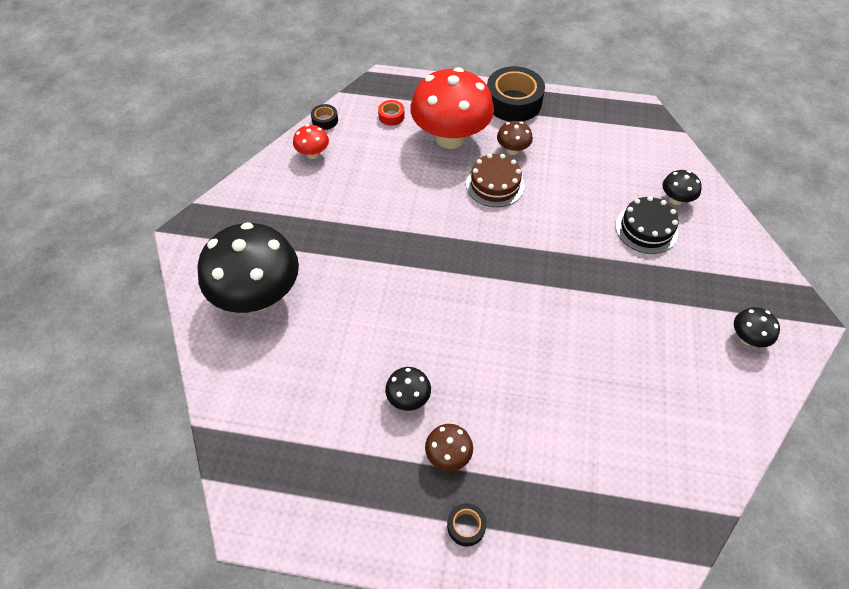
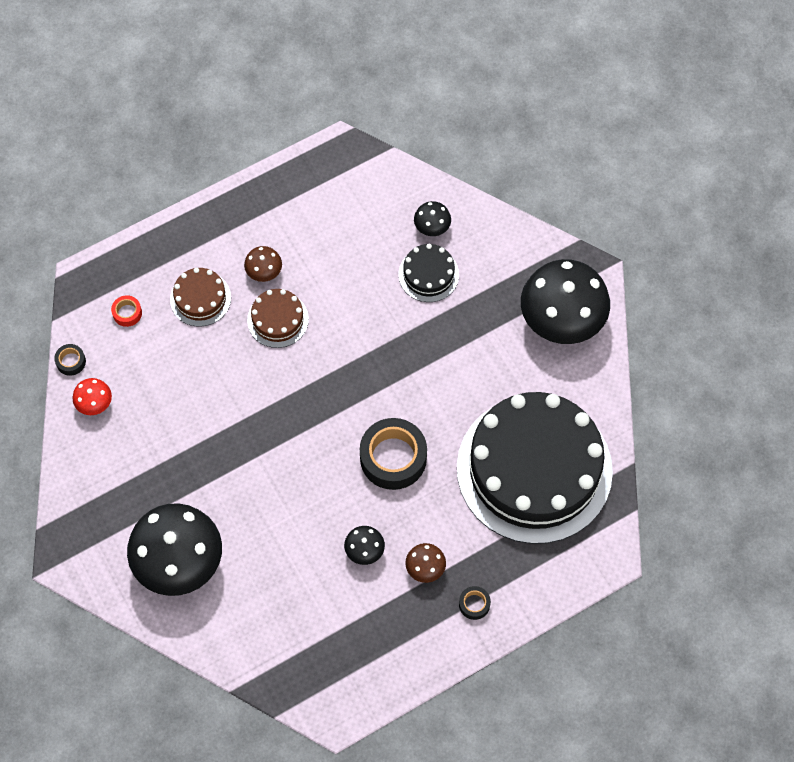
camera: 40 degrees left, 10 degrees up
(450, 138) = (200, 298): red mushroom -> brown cake
(513, 102) = (223, 218): black tape -> black tape (393, 458)
(625, 445) = (534, 469): none -> black cake
(747, 338) = (561, 321): black mushroom -> black mushroom, size x2.31

